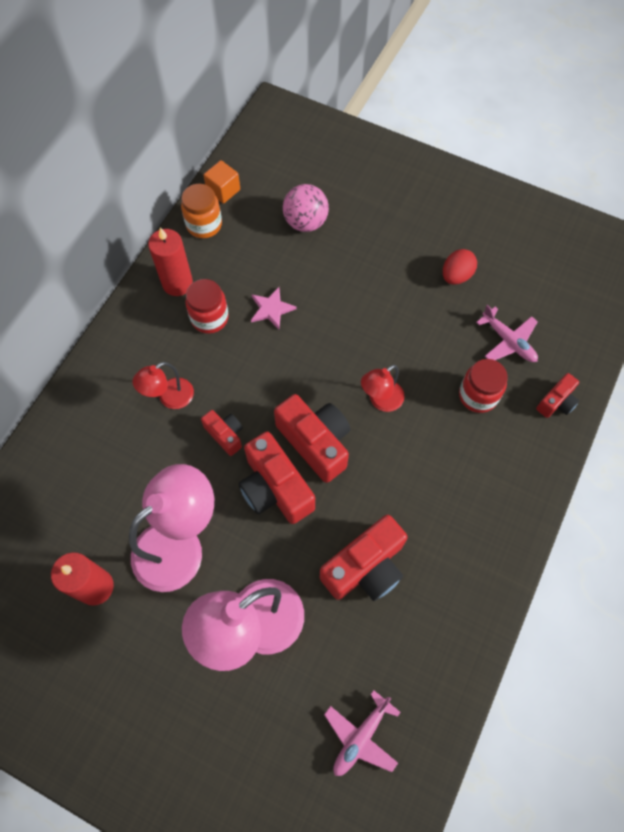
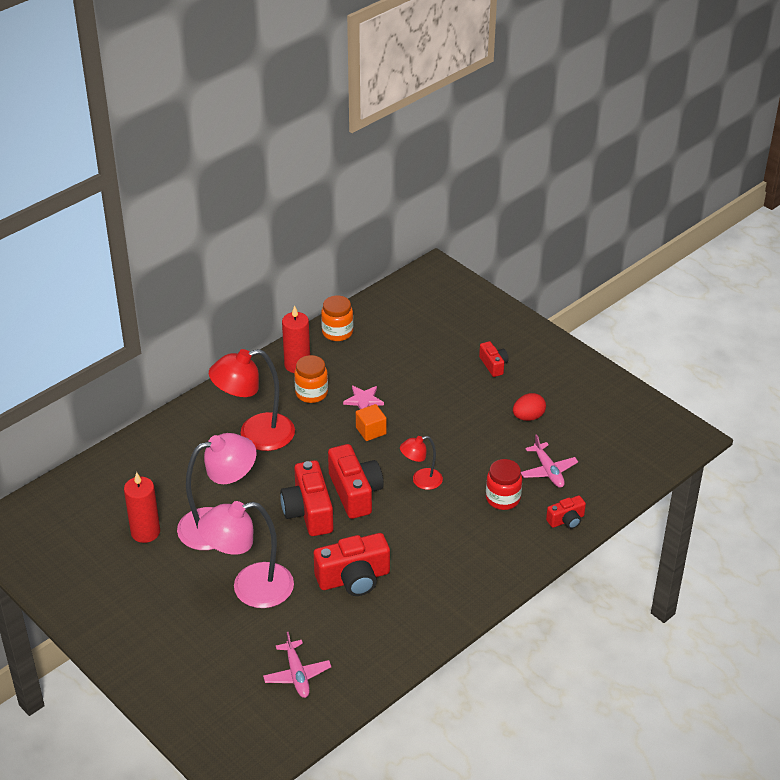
camera: 20 degrees right, 25 degrees down
(170, 398) = (255, 435): red lamp -> red lamp, size x1.87
(209, 318) = (311, 393): red jar -> orange jar
(223, 190) = (364, 313): orange cube -> orange cube (371, 431)
(225, 435) = (287, 469): red camera -> red camera (493, 365)
(305, 222) = (421, 351): pink ball -> none
(360, 737) = (297, 675): pink plane -> pink plane turned 75 degrees counterclockwise

